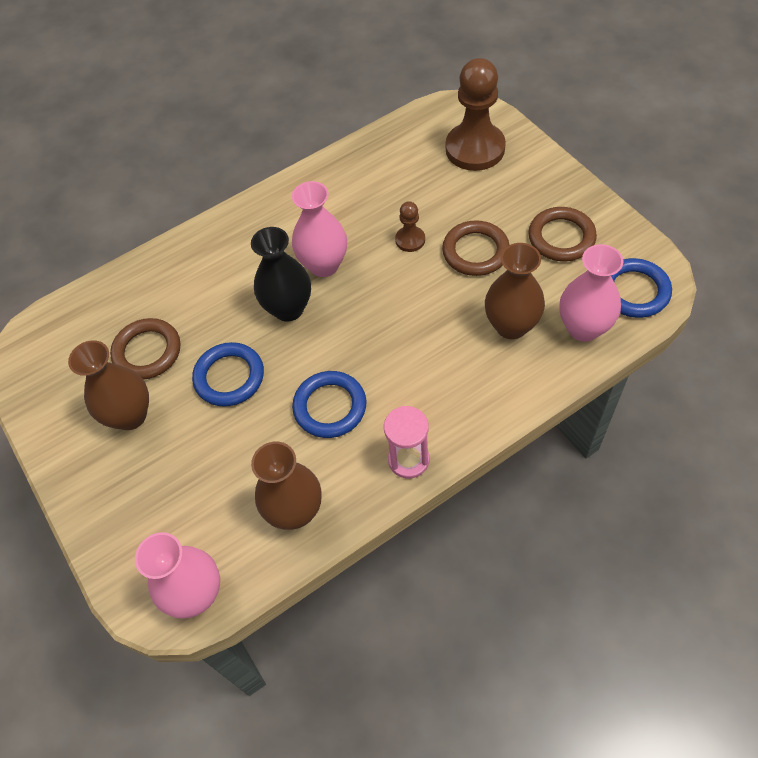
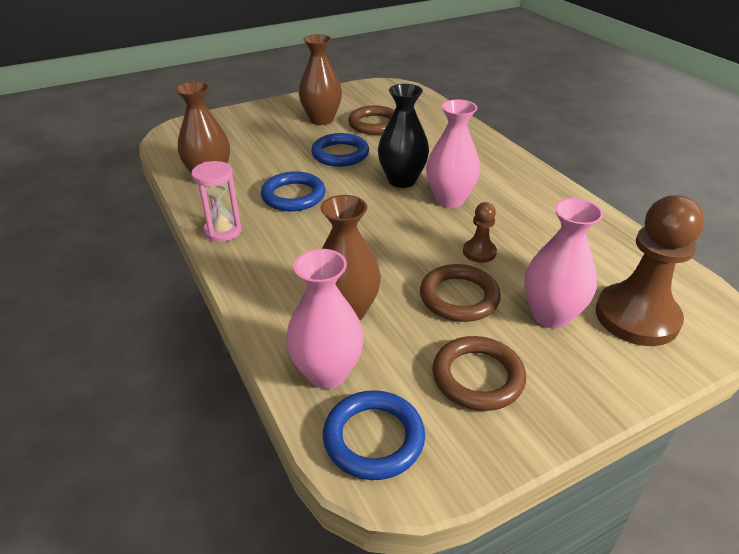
camera: 90 degrees right, 20 degrees down
(196, 594) = (174, 142): pink vase -> pink vase (551, 315)

